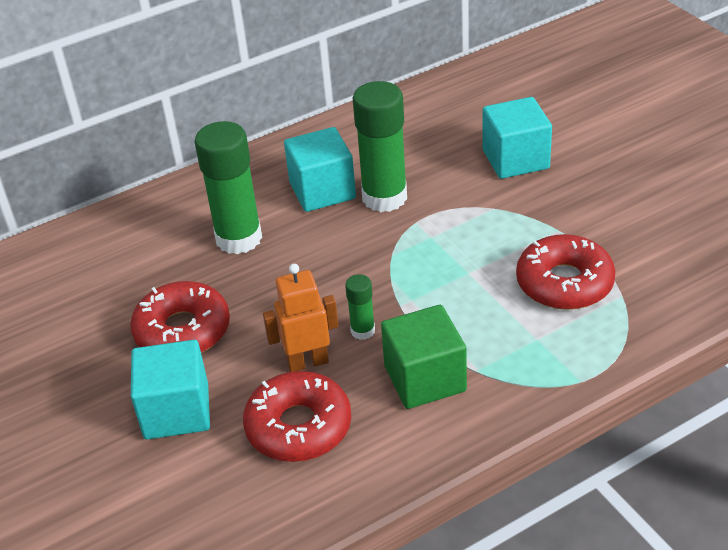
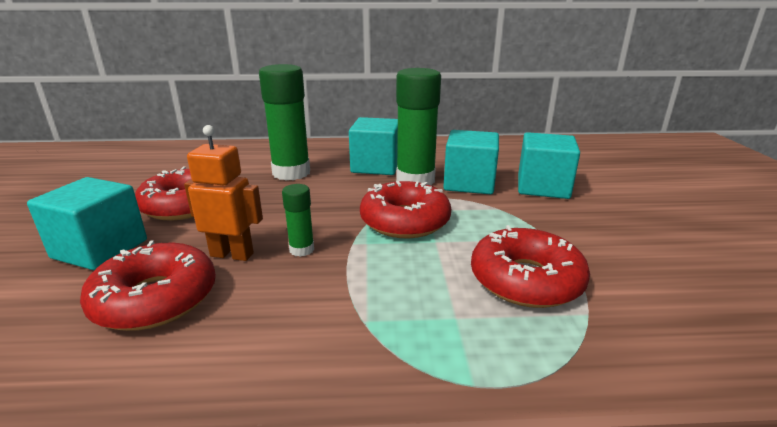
camera: 25 degrees right, 15 degrees down
(422, 259) = (405, 221): none -> red donut
(425, 378) = (308, 307): green cube -> none
(442, 181) = (469, 183): none -> turquoise cube

